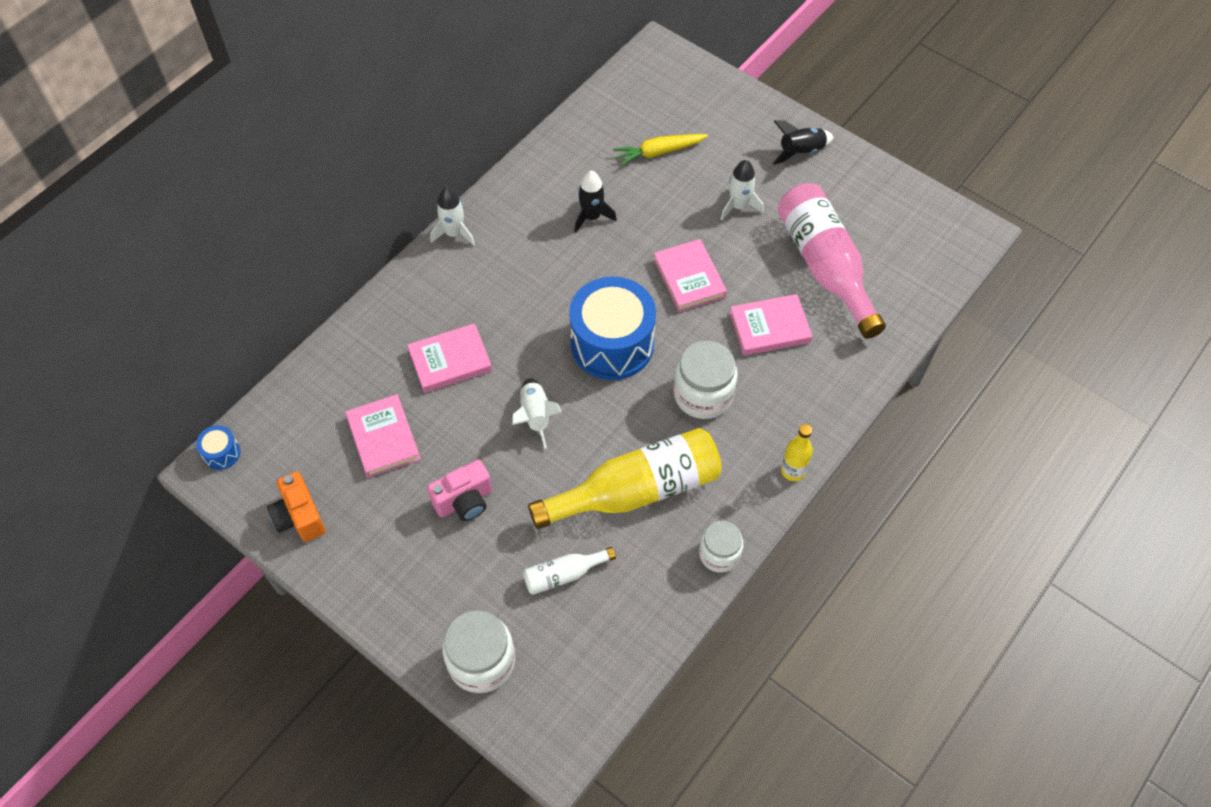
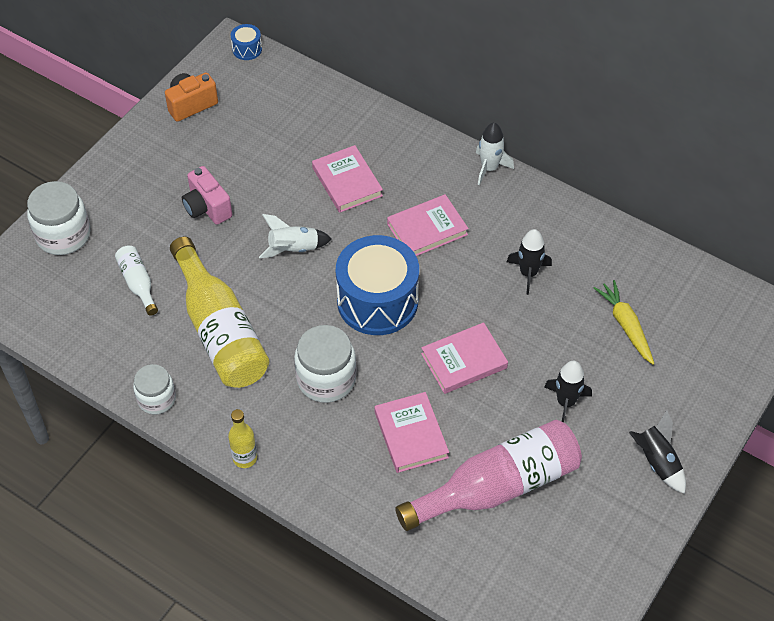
camera: 85 degrees right, 5 degrees down
(383, 438) = (265, 146): pink book -> pink book (427, 229)
(738, 206) = (566, 402): white rocket -> black rocket

